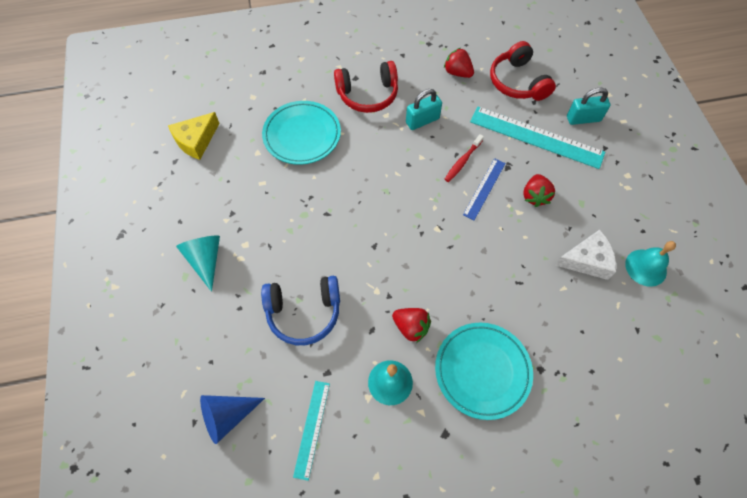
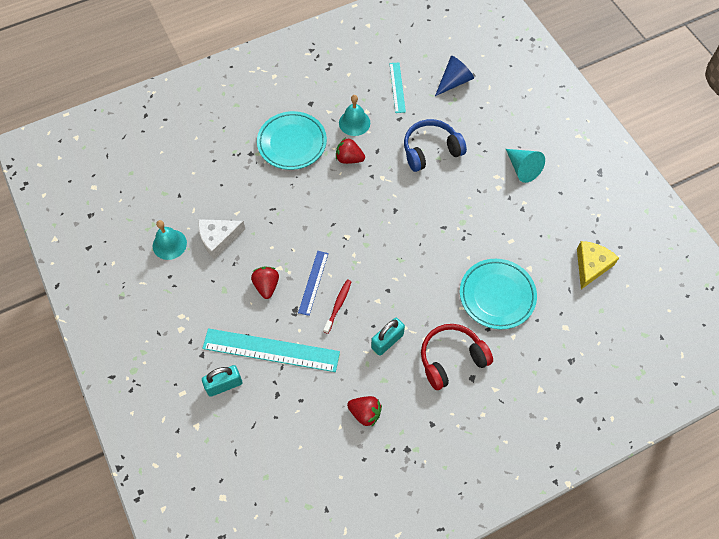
camera: 165 degrees right, 0 degrees up
(517, 82) = (297, 417): red headphones -> none

